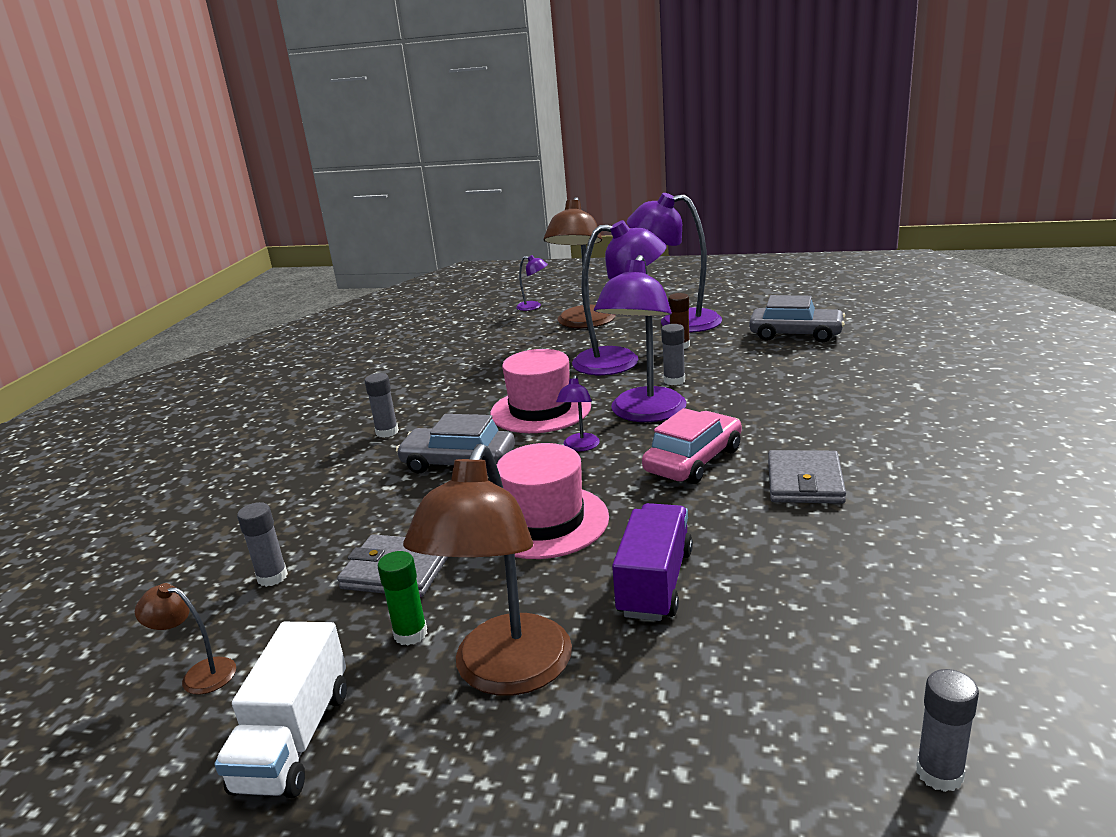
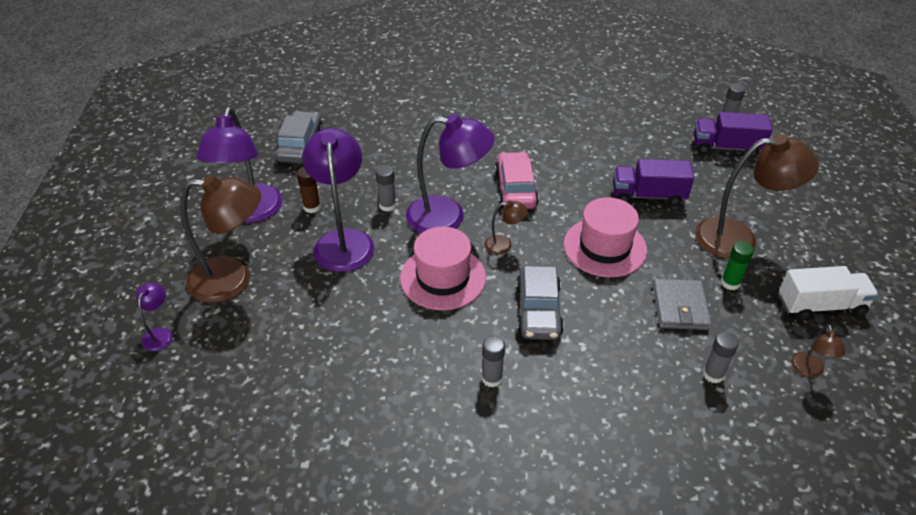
camera: 105 degrees left, 20 degrees up
(580, 447) = (504, 244): purple lamp -> brown lamp
(693, 460) = (515, 189): pink car -> pink car turned 60 degrees clockwise
(805, 482) = (533, 146): grey wallet -> none
(816, 739) = (726, 147): none -> purple truck

